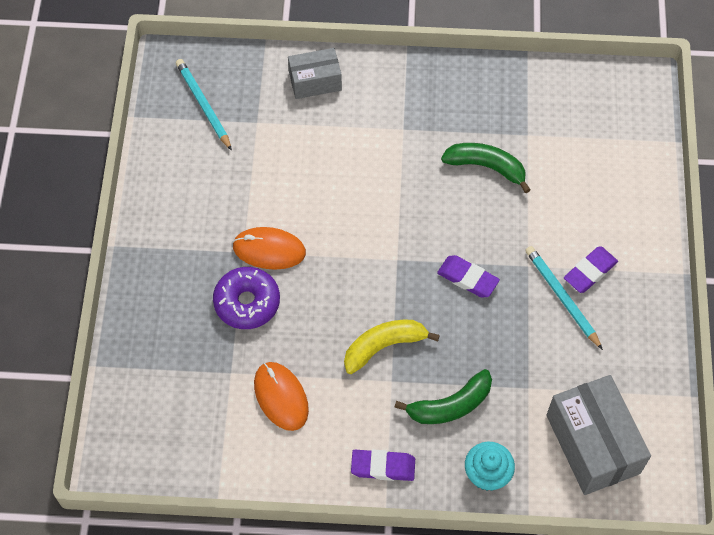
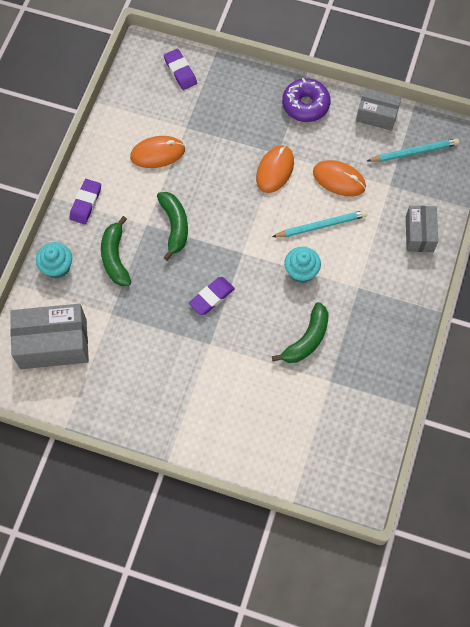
camera: 105 degrees right, 5 degrees up
(159, 153) = (376, 115): none -> grey box
(247, 302) = (236, 147): purple donut -> purple donut (305, 105)
(264, 176) = (339, 179): none -> orange mouse
(384, 346) = (174, 226): yellow banana -> green banana
(402, 191) = (301, 271): none -> turquoise cupcake
(562, 297) = (175, 360): turquoise pencil -> turquoise pencil (321, 225)
(590, 272) = (191, 388): purple eraser -> purple eraser (180, 71)

